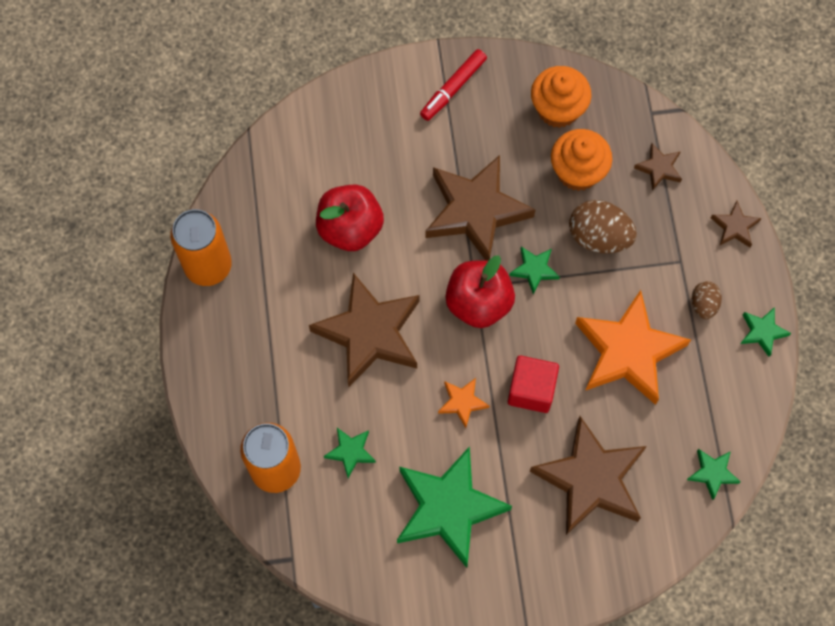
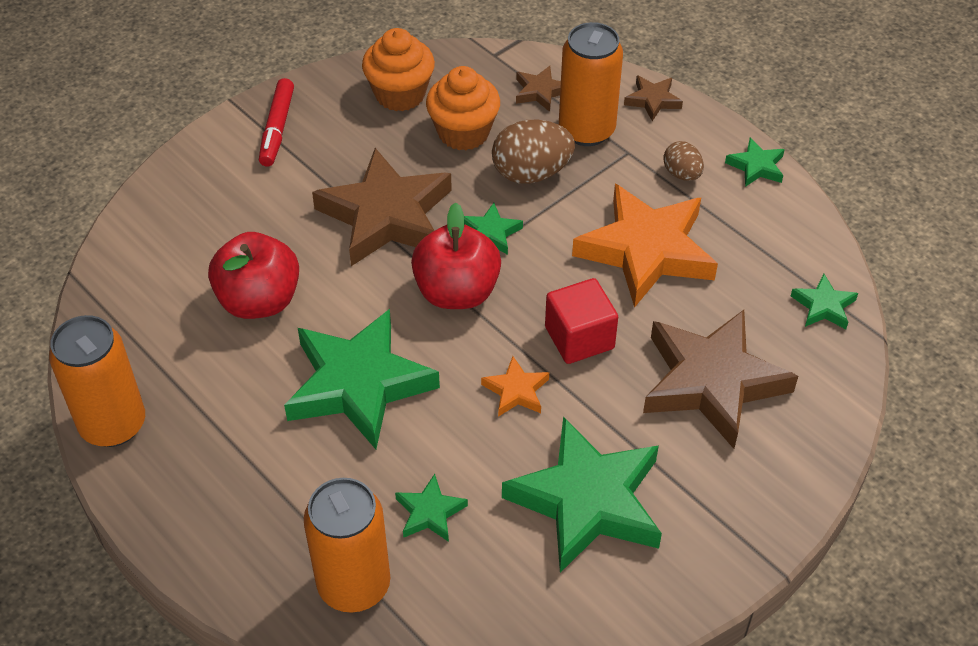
camera: 35 degrees left, 20 degrees down
(370, 333) = (359, 384): brown star -> green star
(666, 224) = (586, 130): none -> orange can

